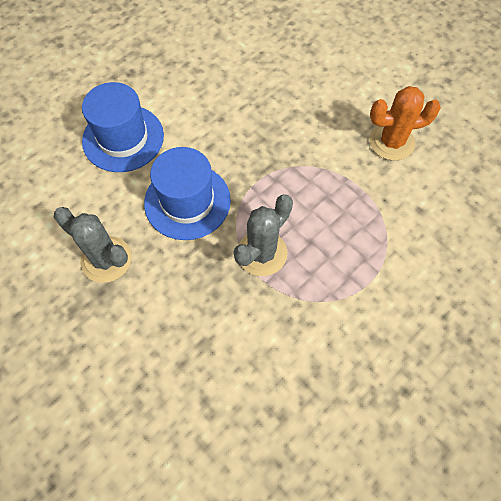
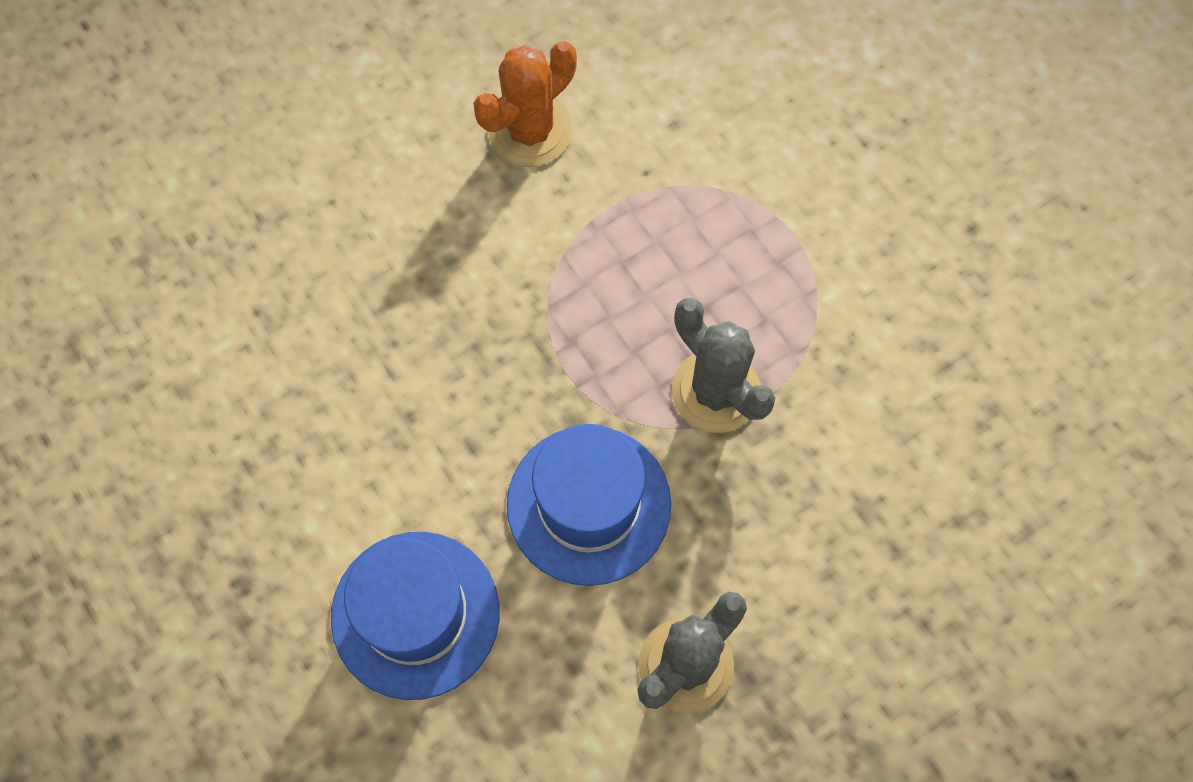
camera: 80 degrees left, 5 degrees up
(391, 142) = (530, 131): orange cactus -> orange cactus turned 45 degrees clockwise

